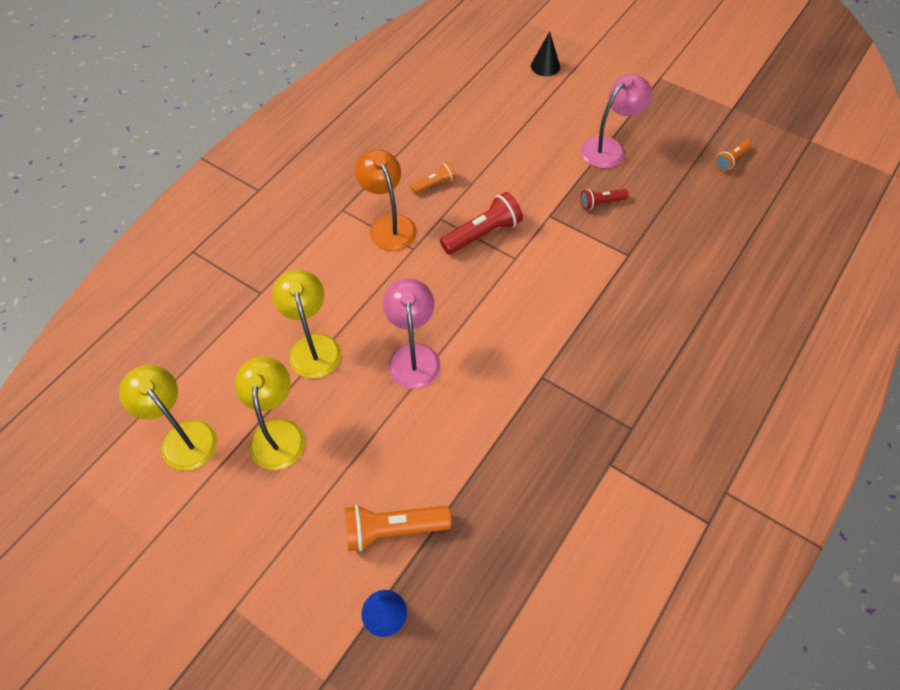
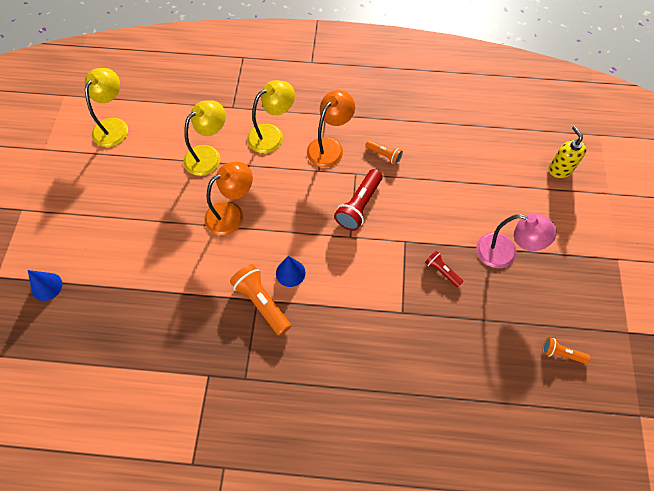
camera: 60 degrees right, 5 degrees up
(277, 433) = (138, 170): yellow lamp -> yellow lamp (272, 135)
(393, 530) = (101, 264): orange flashlight -> orange flashlight (261, 302)
(413, 355) = (231, 214): pink lamp -> orange lamp
(483, 233) = (359, 206): red flashlight -> red flashlight turned 90 degrees clockwise
(527, 330) = (290, 273): none -> blue cone
(545, 66) = (560, 169): black cone -> yellow soap dispenser

